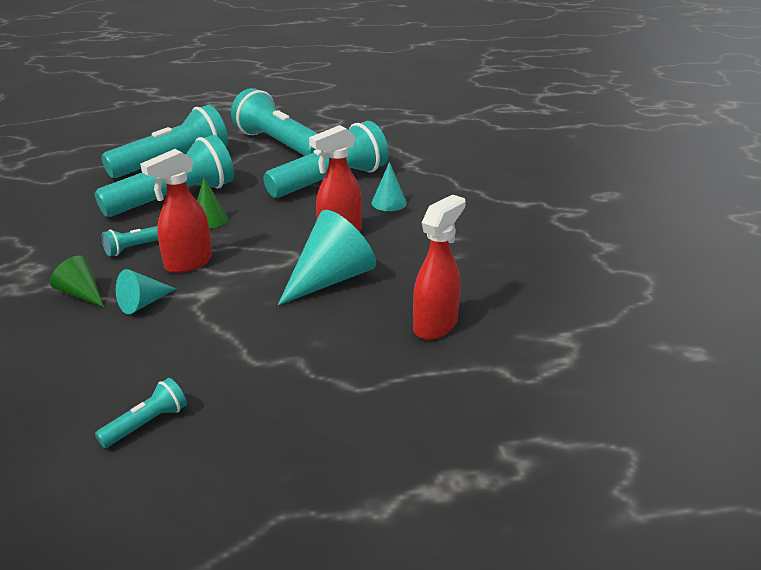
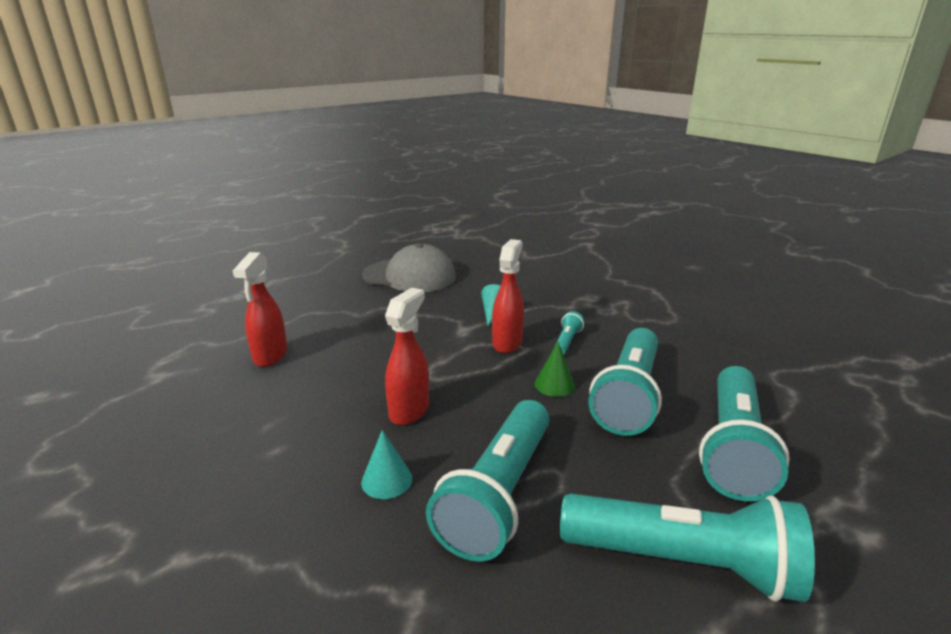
camera: 150 degrees right, 5 degrees down
(81, 294) = (542, 307): green cone -> none
(146, 424) = (409, 276): turquoise flashlight -> grey cap
(330, 279) = (379, 365): turquoise cone -> none

